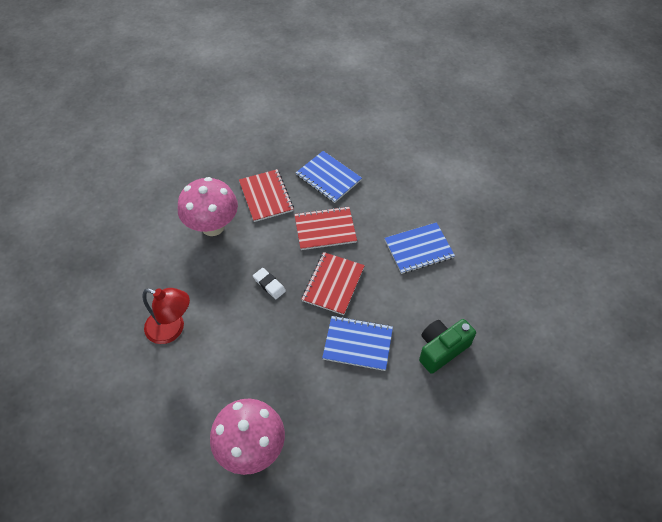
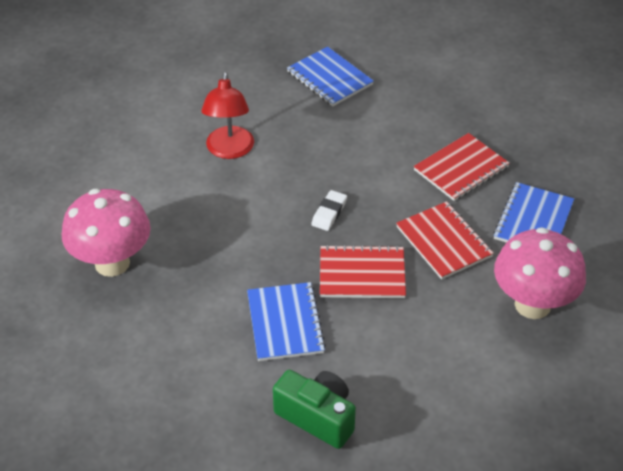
camera: 70 degrees right, 10 degrees down
(213, 226) = (385, 136): pink mushroom -> pink mushroom (532, 305)
(419, 249) = (470, 353): blue notebook -> blue notebook (329, 78)

